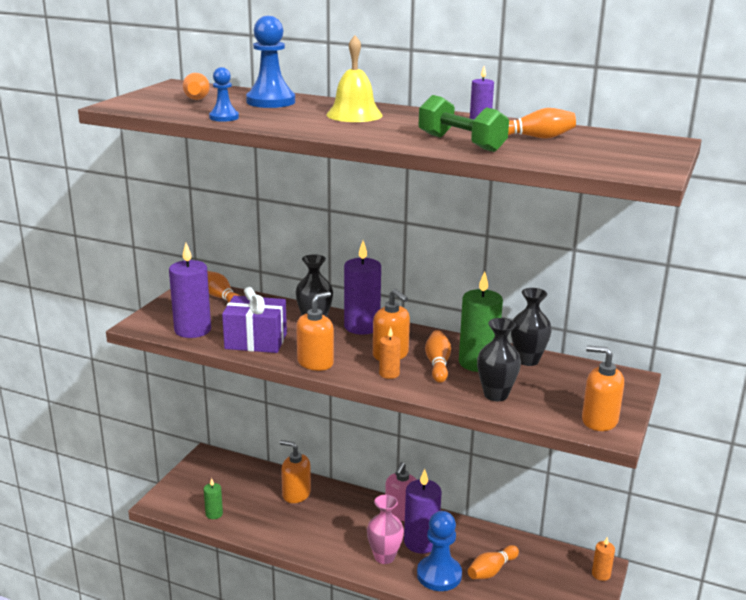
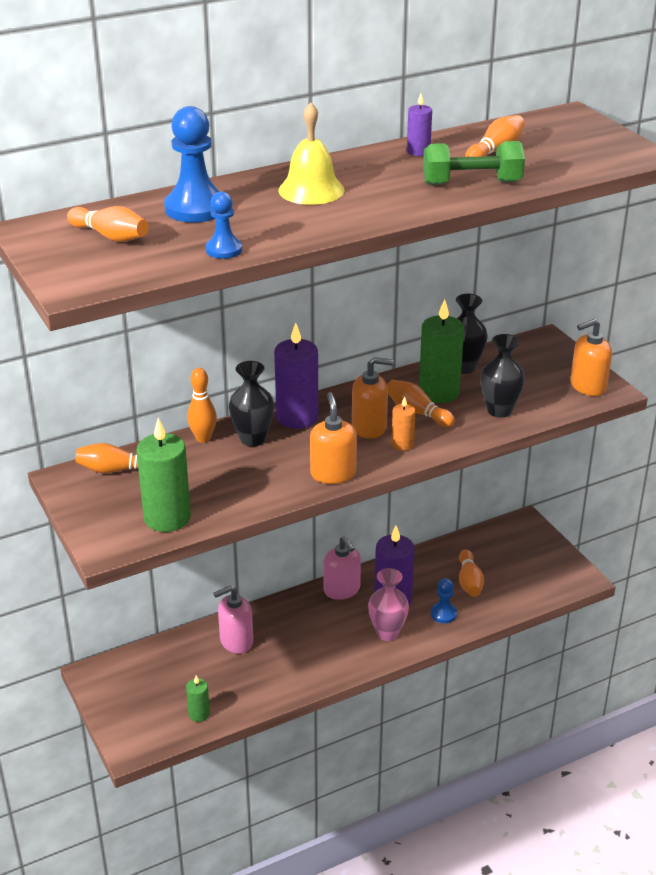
camera: 50 degrees left, 10 degrees up
(192, 330) = (167, 518): purple candle -> green candle
(256, 341) = (245, 489): purple gift -> none
(291, 308) = (203, 438): none -> orange bowling pin
(296, 494) = (236, 641): orange soap dispenser -> pink soap dispenser
(439, 575) = (443, 614): blue pawn -> blue pawn, size x0.56
(601, 574) = (533, 528): orange candle -> none

